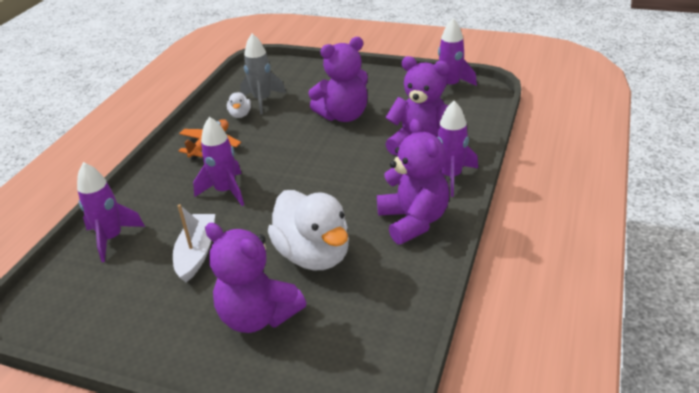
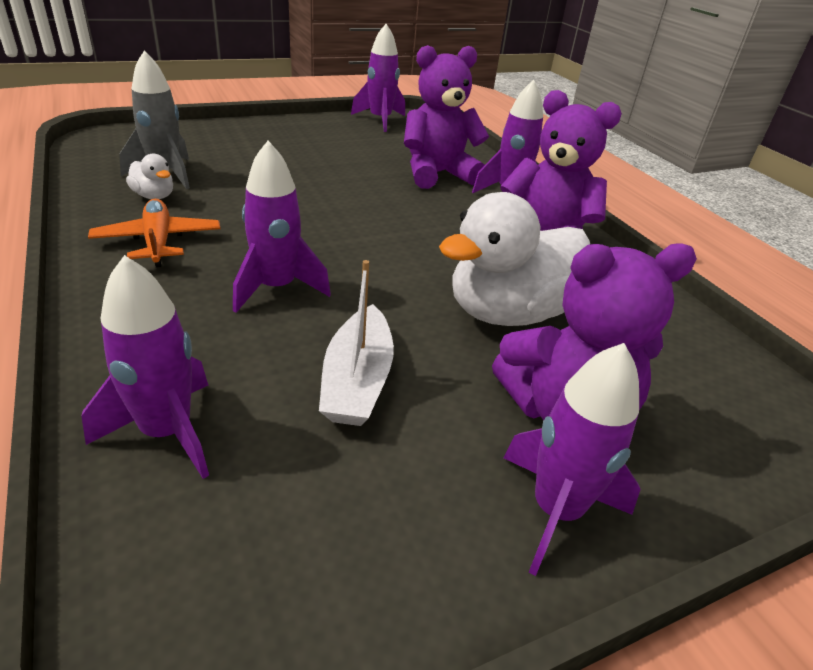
camera: 50 degrees left, 0 degrees up
(189, 348) = (555, 510): none -> purple rocket
(196, 253) = (357, 380): white boat -> white boat turned 135 degrees counterclockwise
(314, 255) = (508, 313): white duck -> white duck turned 135 degrees clockwise
(343, 116) = (307, 167): purple teddy bear -> none

